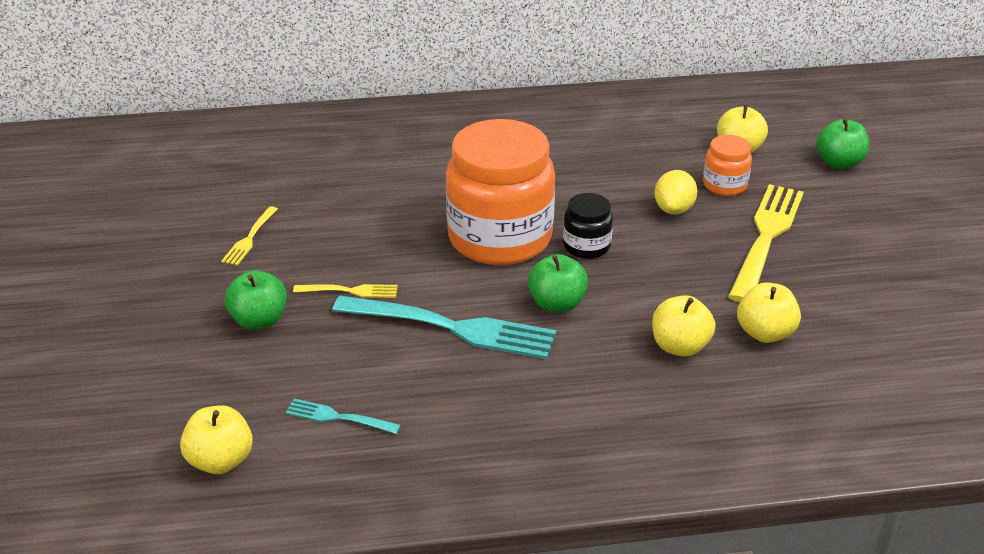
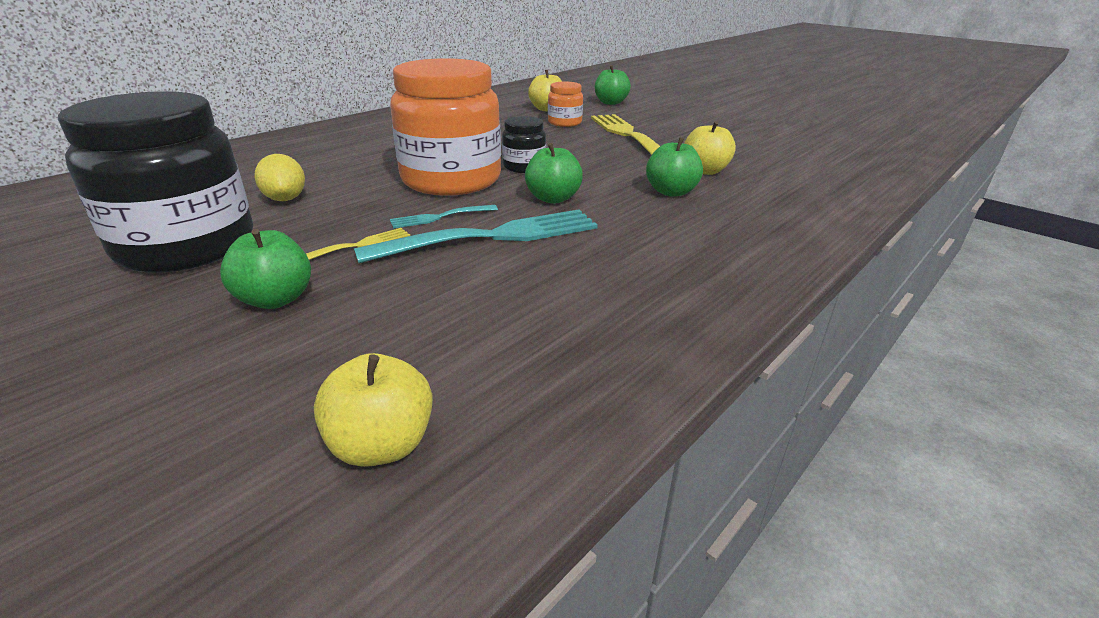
camera: 40 degrees left, 5 degrees down
(250, 238) = (186, 246): yellow fork -> black jar
(338, 417) = (476, 337): turquoise fork -> turquoise fork (440, 217)
(674, 209) = (552, 138): yellow lemon -> yellow lemon (285, 199)
(680, 346) = (671, 192): yellow apple -> green apple

